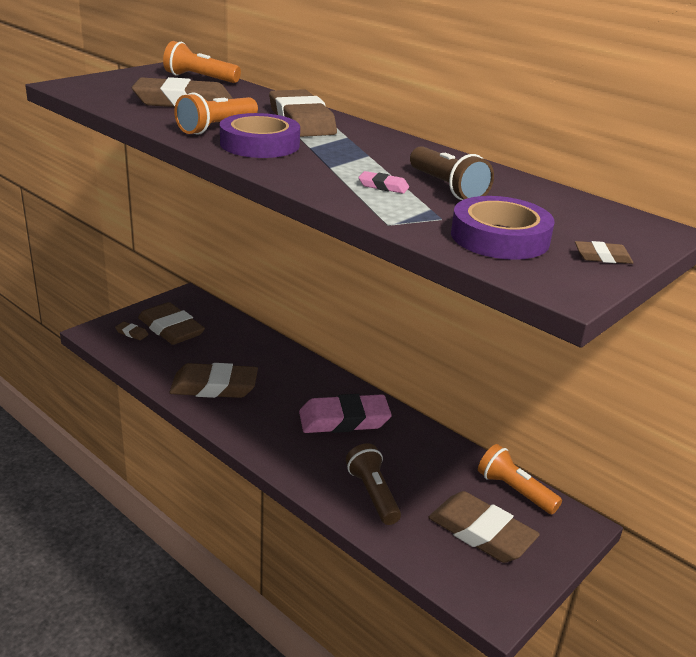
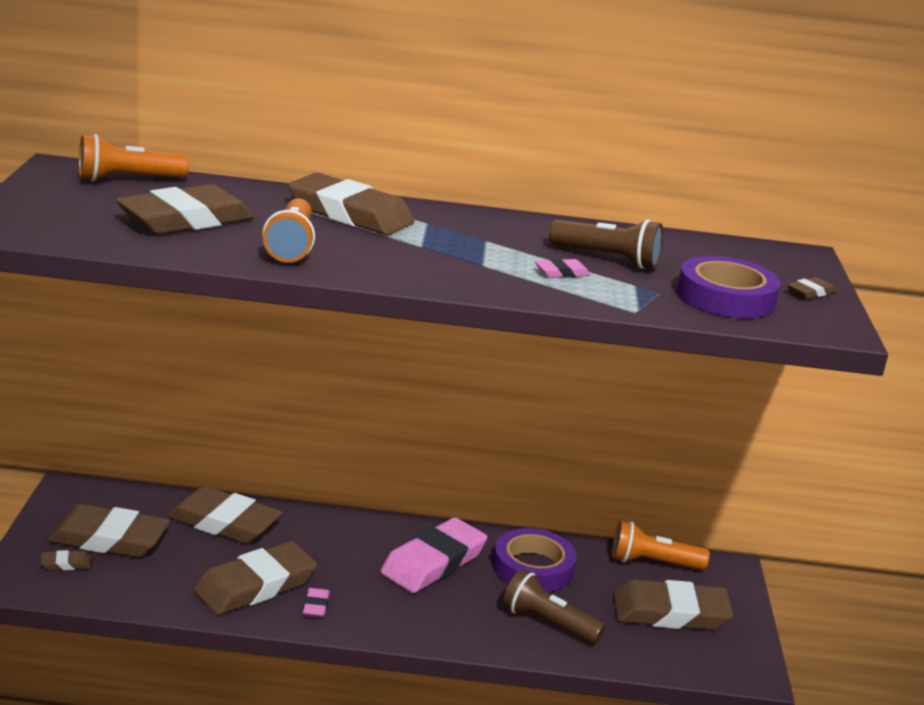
camera: 40 degrees left, 5 degrees down
(233, 413) = (315, 606): none -> pink eraser
(245, 344) = (224, 522): none -> brown eraser
(260, 144) = (373, 255): purple tape -> purple tape (533, 568)

